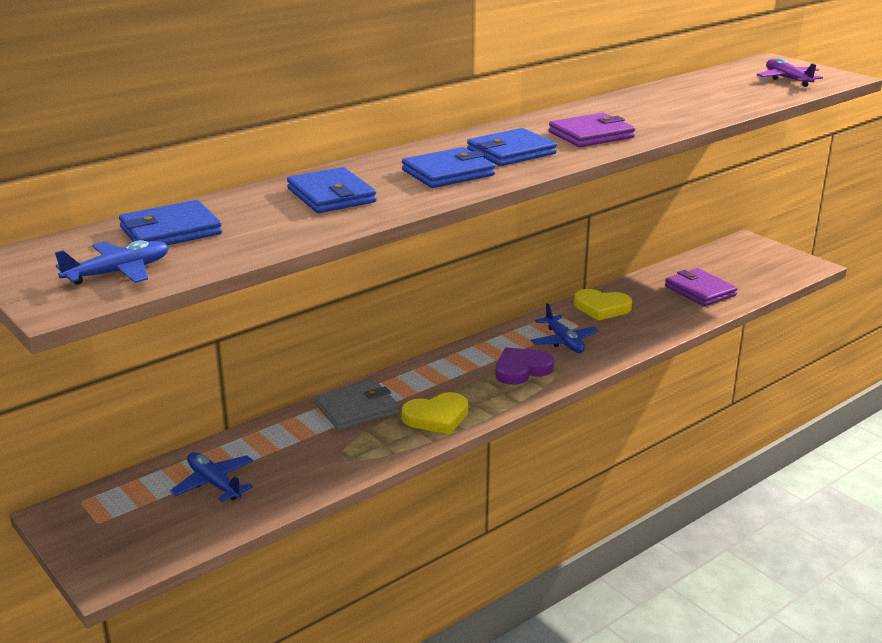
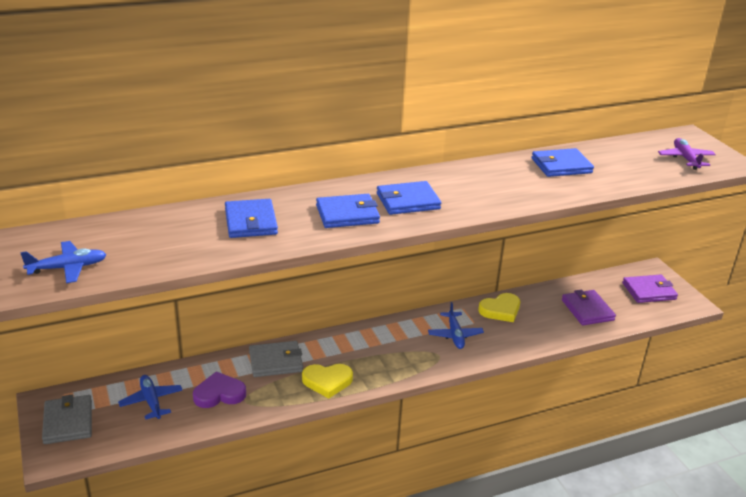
camera: 15 degrees right, 5 degrees up
(108, 530) = (68, 422): none -> grey wallet
(171, 231) = (124, 235): blue wallet -> blue wallet (561, 166)
(521, 369) = (410, 353): purple heart -> purple heart (219, 394)
(591, 135) = (481, 194): purple wallet -> purple wallet (649, 291)
(601, 308) = (500, 310): yellow heart -> yellow heart turned 60 degrees counterclockwise

